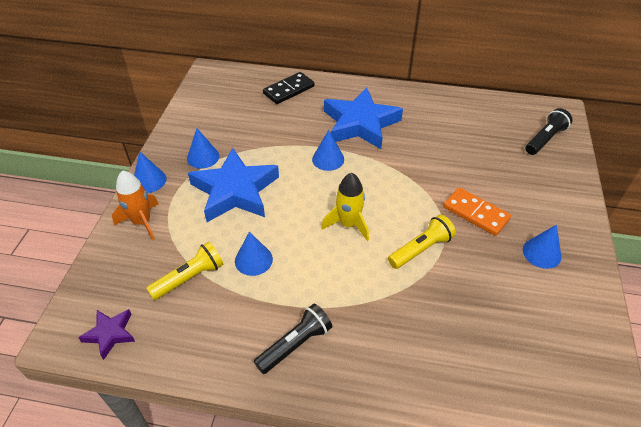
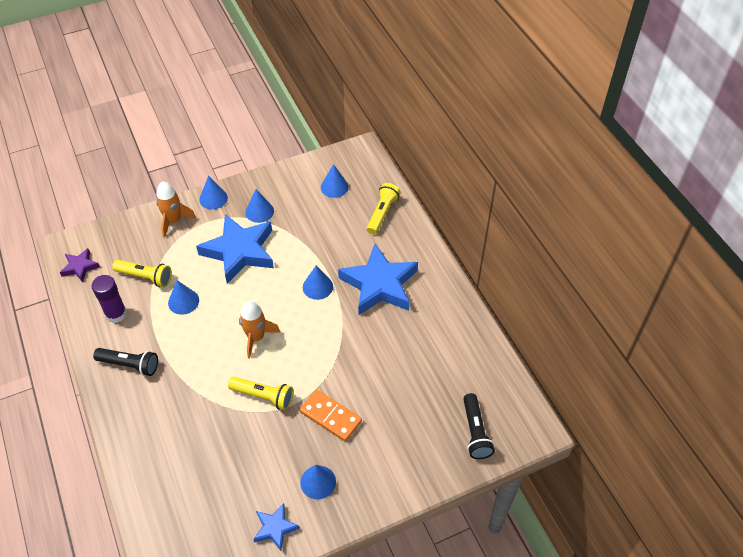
camera: 55 degrees right, 5 degrees up
(213, 327) = (116, 314): none -> purple glue stick
(230, 102) = (334, 187): none -> blue cone
(289, 90) = (382, 213): black domino -> yellow flashlight
(348, 224) = (256, 337): yellow rocket -> orange rocket
(476, 213) = (330, 416): orange domino -> orange domino turned 60 degrees counterclockwise
(545, 139) = (475, 432): black flashlight -> black flashlight turned 75 degrees clockwise
(577, 307) = (275, 528): none -> blue star

